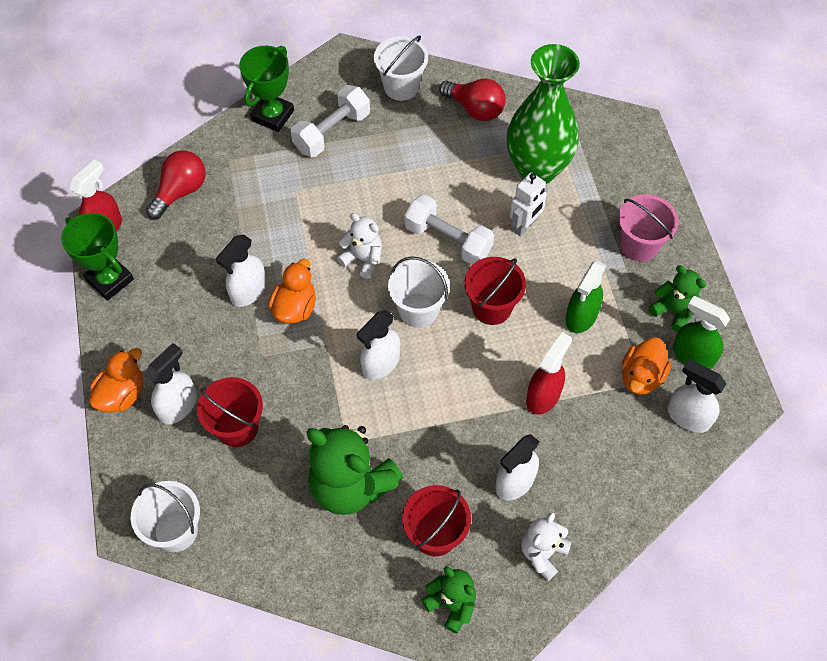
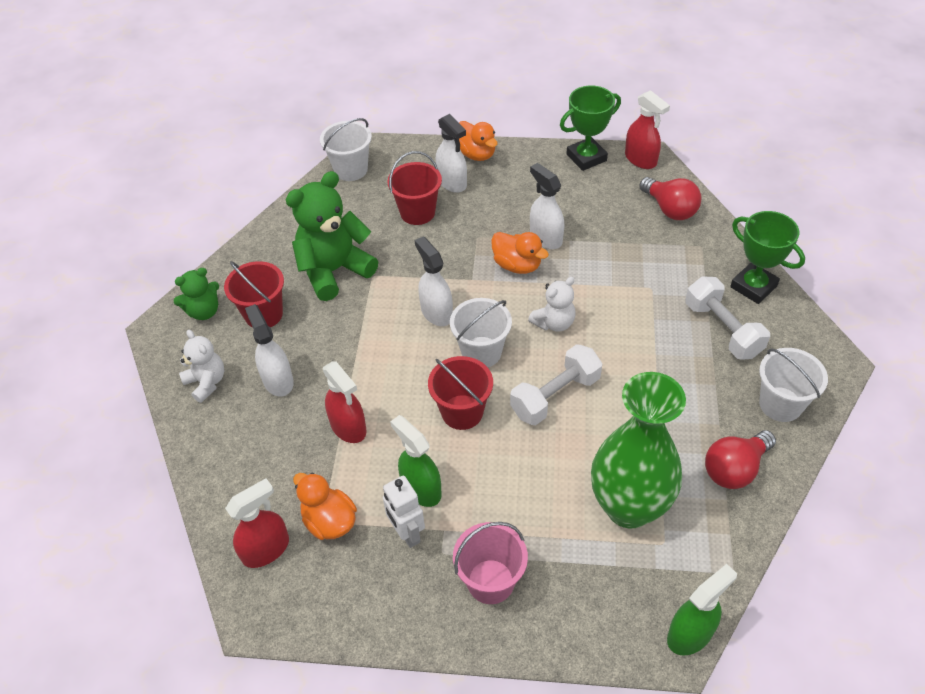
camera: 110 degrees right, 10 degrees down
(525, 226) = (552, 471): white robot -> white robot (407, 533)
(674, 311) = (391, 585): green teddy bear -> none
(688, 416) = (266, 549): white spray bottle -> red spray bottle
(692, 355) = (330, 583): green spray bottle -> green spray bottle (690, 634)

